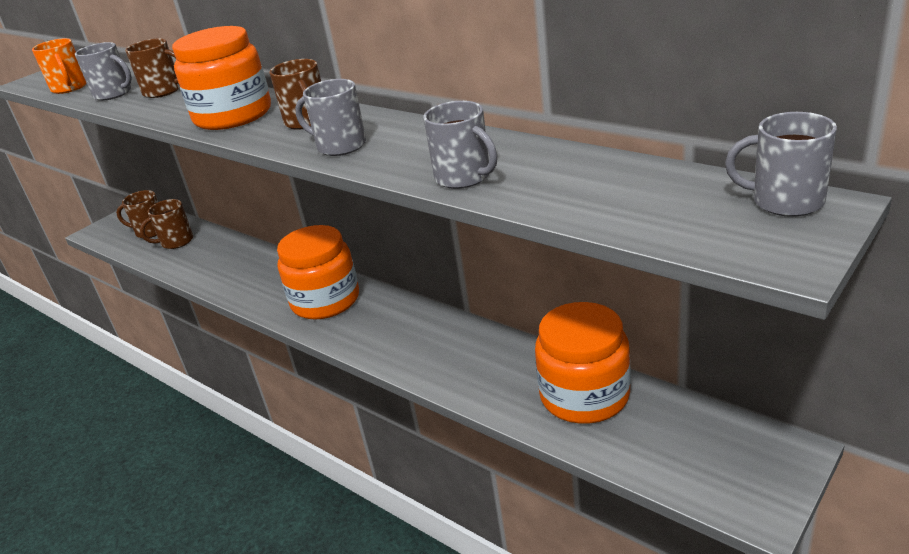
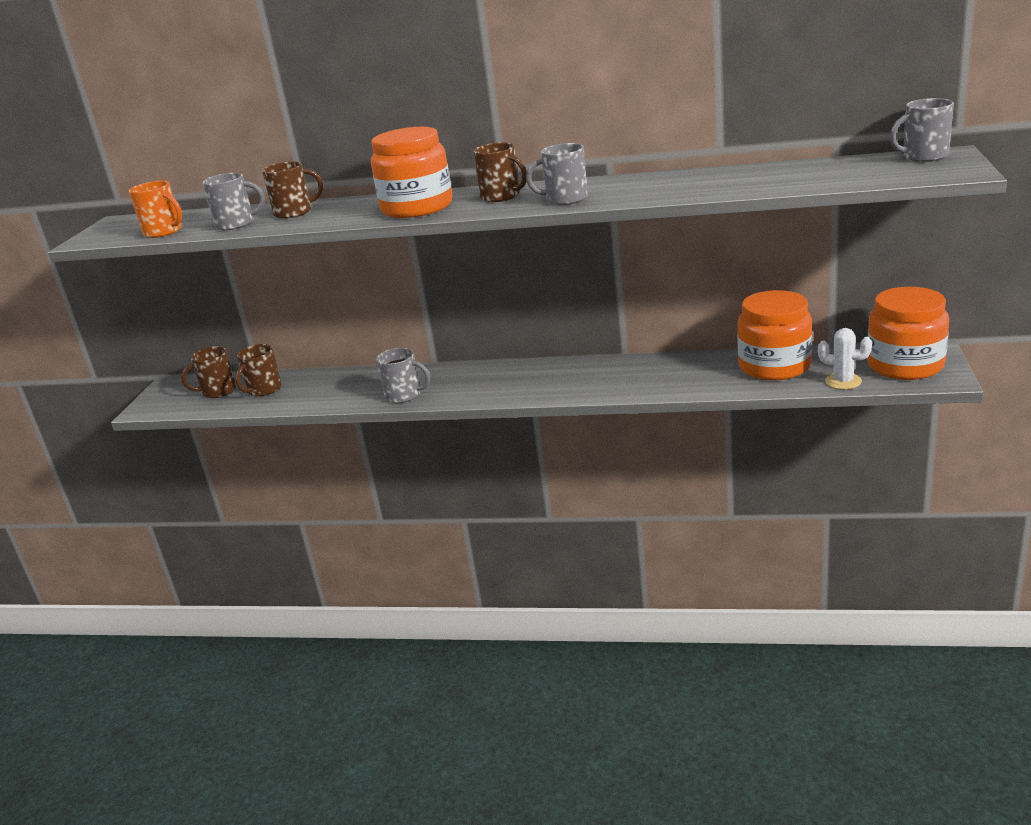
camera: 30 degrees left, 5 degrees down
(325, 300) = (490, 381): orange jar -> orange jar (905, 365)
(464, 177) = (702, 190): grey mug -> grey mug (404, 395)
(632, 456) = (843, 381): none -> white cactus

